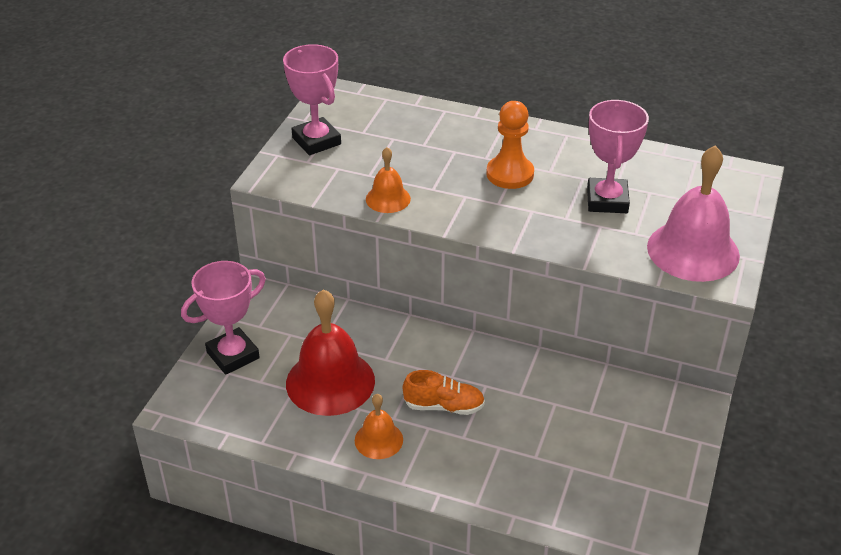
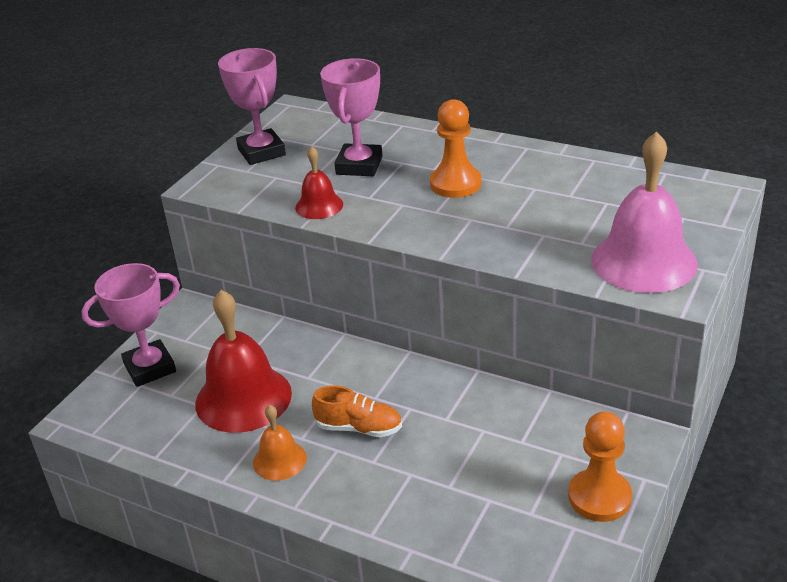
camera: 10 degrees right, 5 degrees down
(388, 199) = (319, 206): orange bell -> red bell
(607, 200) = (556, 210): pink trophy -> pink trophy (359, 165)
(665, 460) = (599, 497): none -> orange pawn

